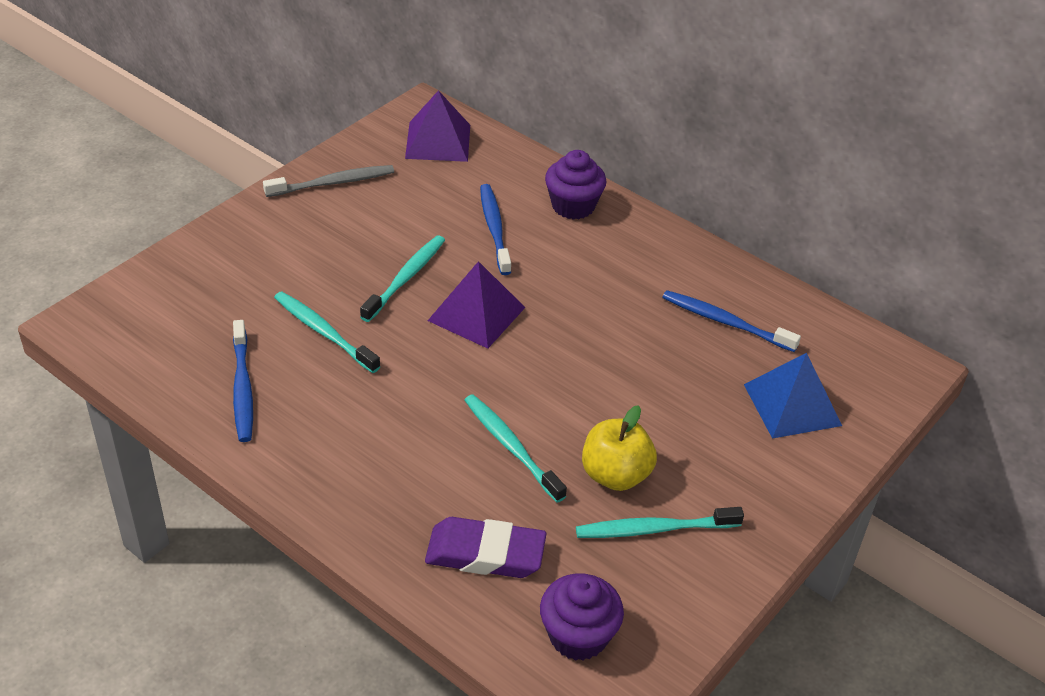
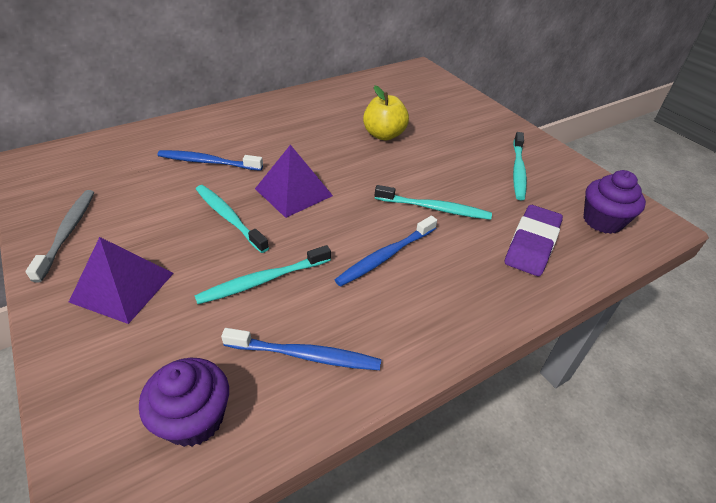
camera: 70 degrees left, 0 degrees up
(438, 141) = (79, 163): purple pyramid -> purple pyramid (123, 287)
(511, 447) = (434, 208): turquoise toothbrush -> turquoise toothbrush turned 150 degrees counterclockwise
(573, 206) = (213, 125): purple cupcake -> purple cupcake (194, 419)
(615, 475) = (471, 173): yellow apple -> yellow apple (384, 135)
(725, 322) = (359, 104): blue toothbrush -> blue toothbrush (385, 256)
(792, 404) = (433, 103): blue pyramid -> none

